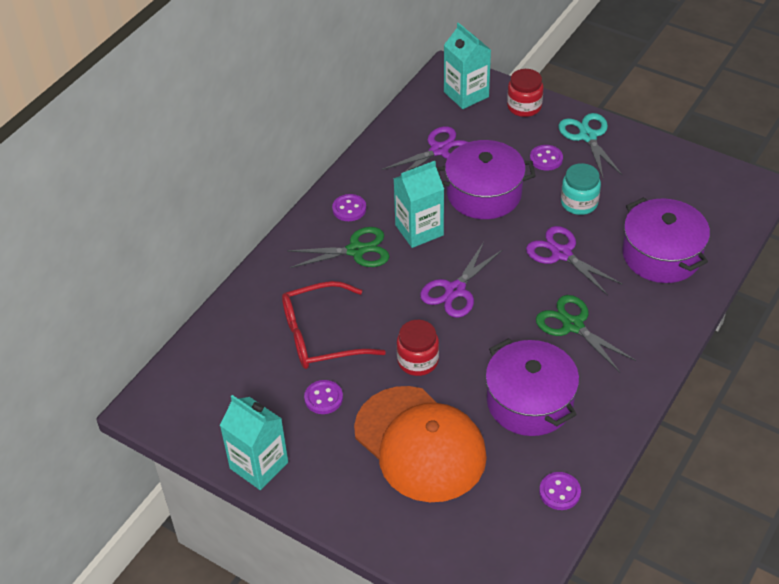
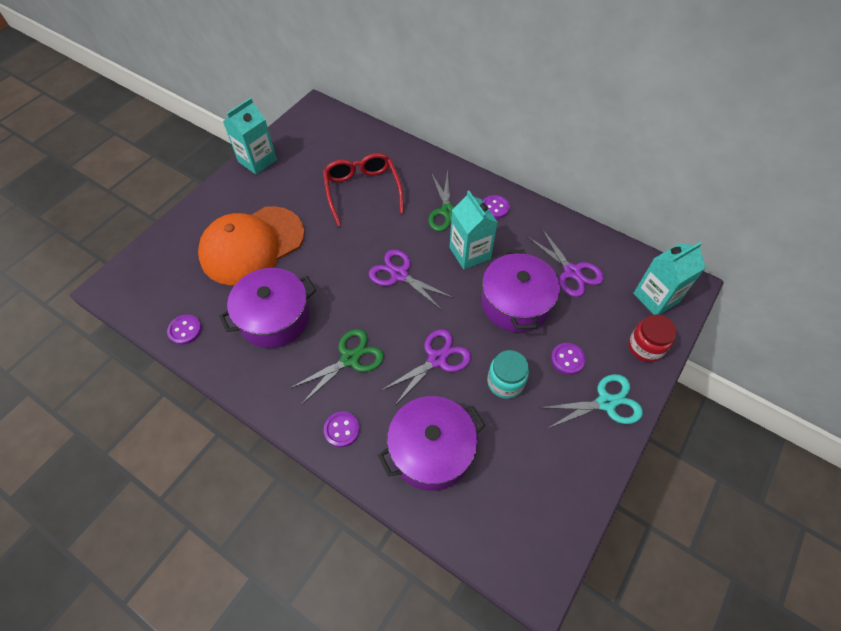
camera: 90 degrees right, 10 degrees up
(323, 398) = (305, 192): purple button -> purple button (342, 430)
(418, 361) = (329, 247): red jar -> none

